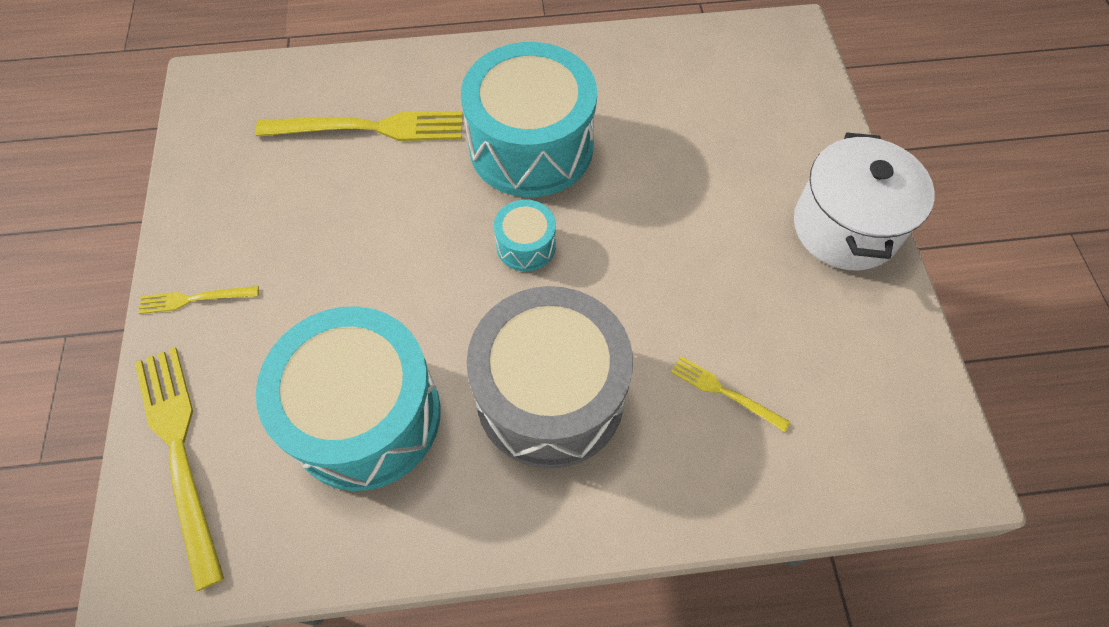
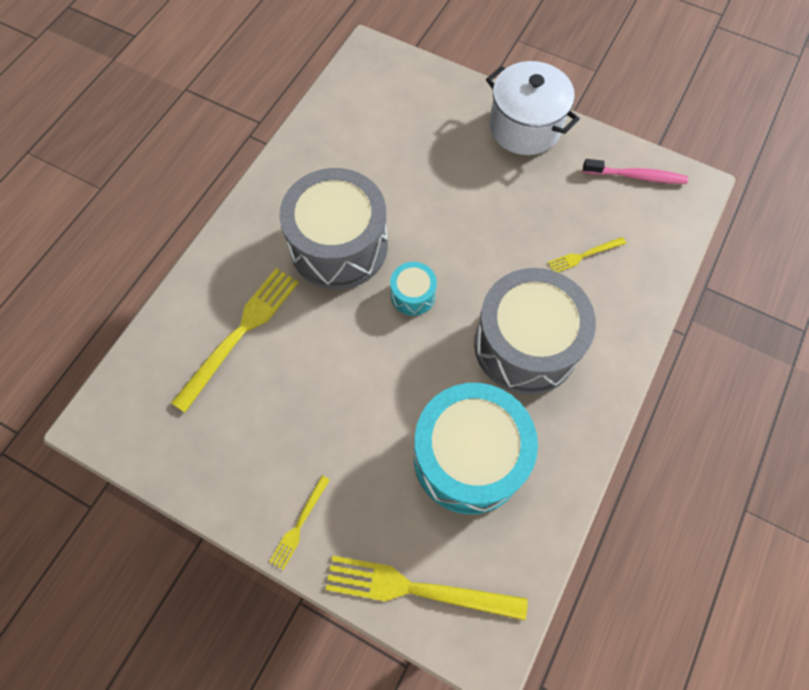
camera: 55 degrees left, 5 degrees up
(531, 146) = (339, 246): turquoise drum -> grey drum
(898, 390) = (636, 176): none -> pink toothbrush

